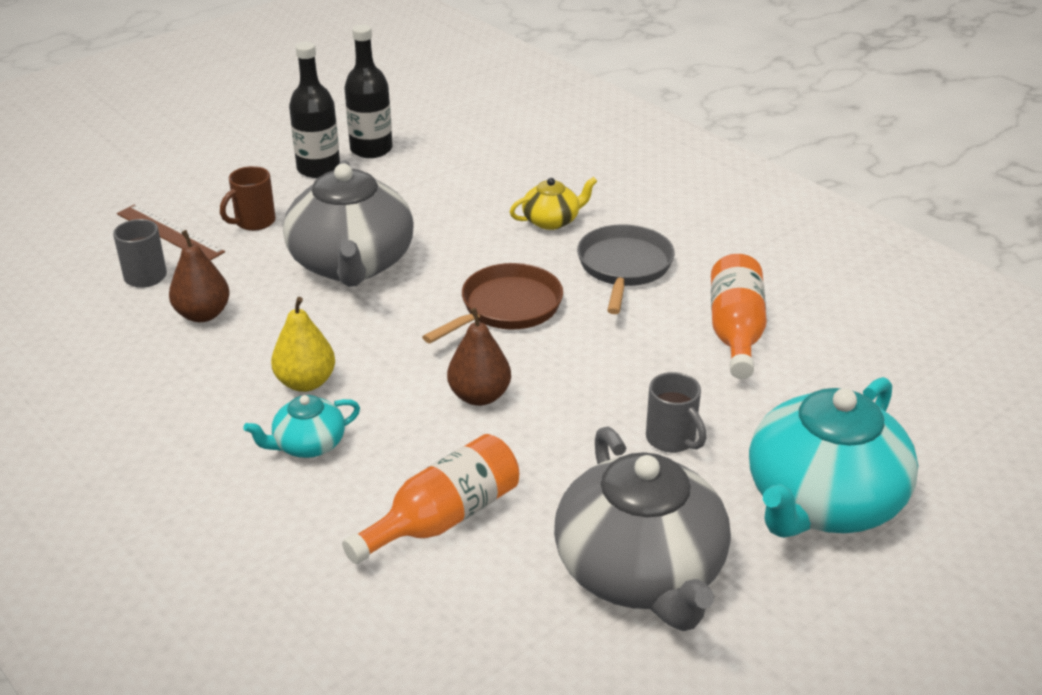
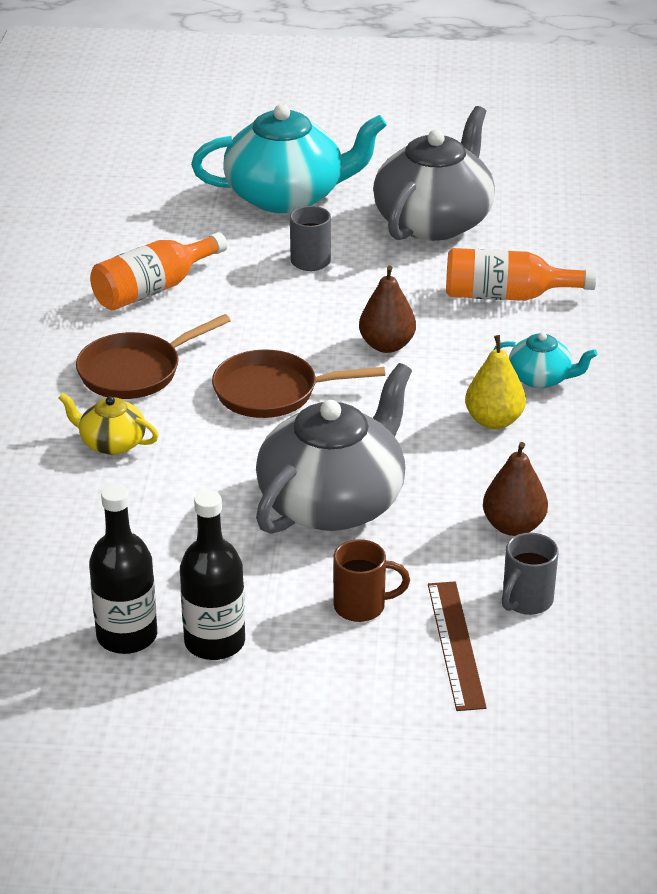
camera: 135 degrees left, 0 degrees up
(624, 267) = (135, 371): grey pan -> brown pan

